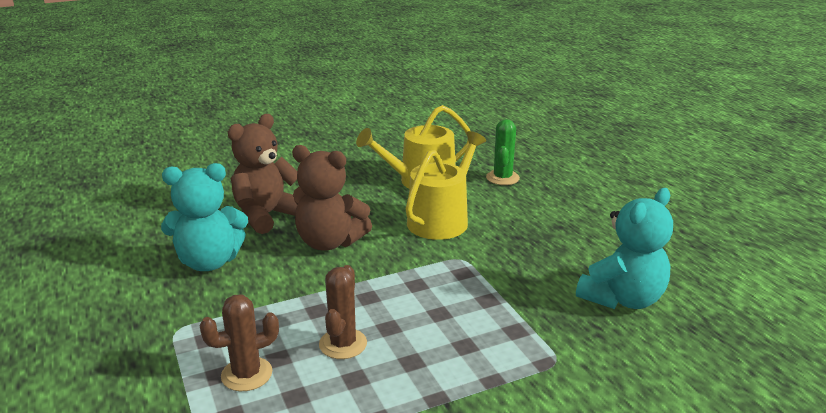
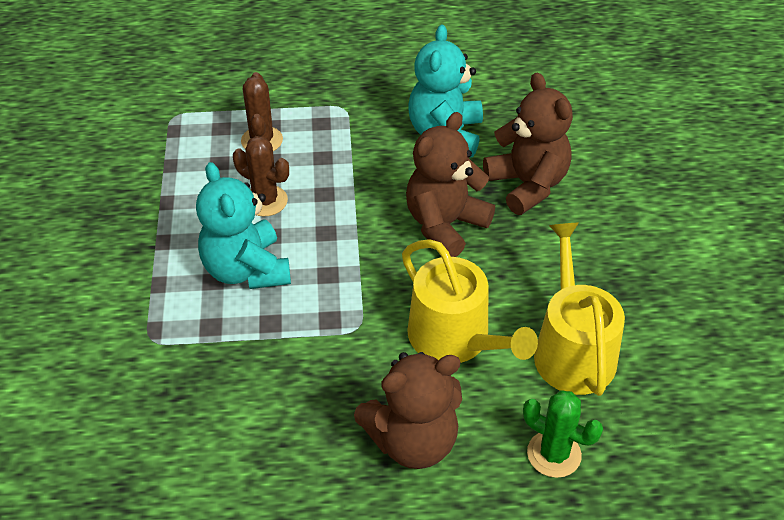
camera: 110 degrees right, 20 degrees up
(536, 220) = (413, 441): none -> brown teddy bear
(622, 299) = (204, 447): turquoise teddy bear -> turquoise teddy bear (246, 270)

